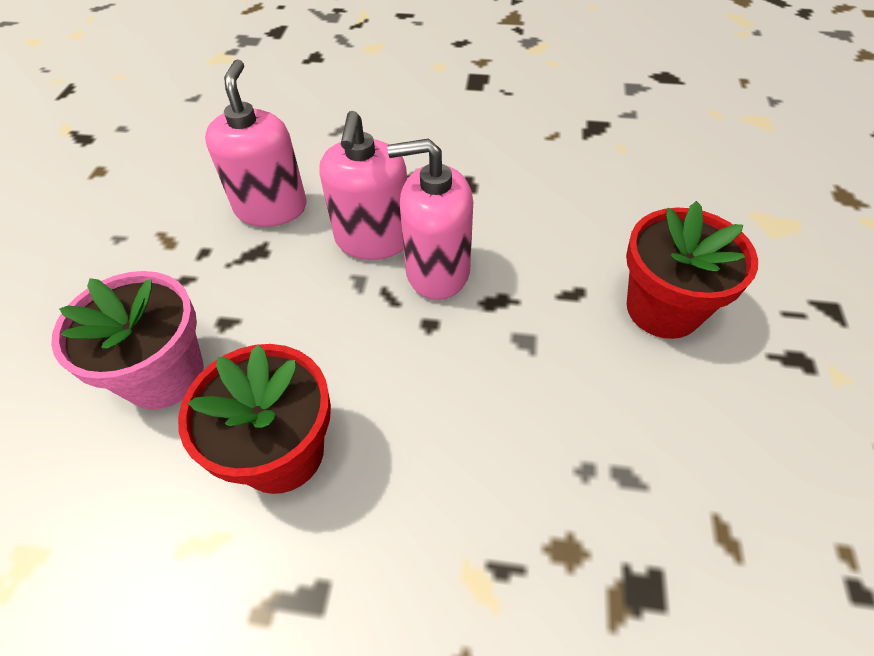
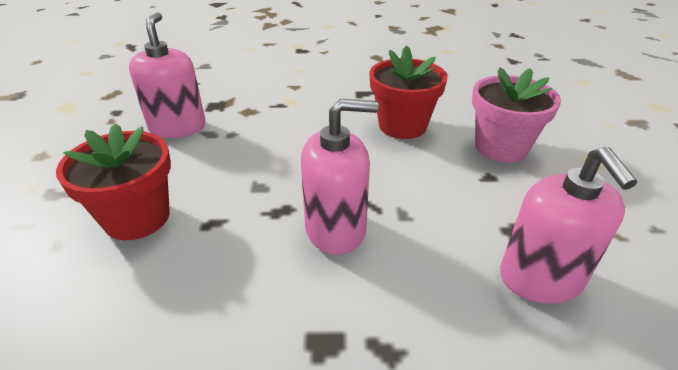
camera: 170 degrees right, 15 degrees down
(373, 239) = (408, 253): pink soap dispenser -> pink soap dispenser (177, 127)

